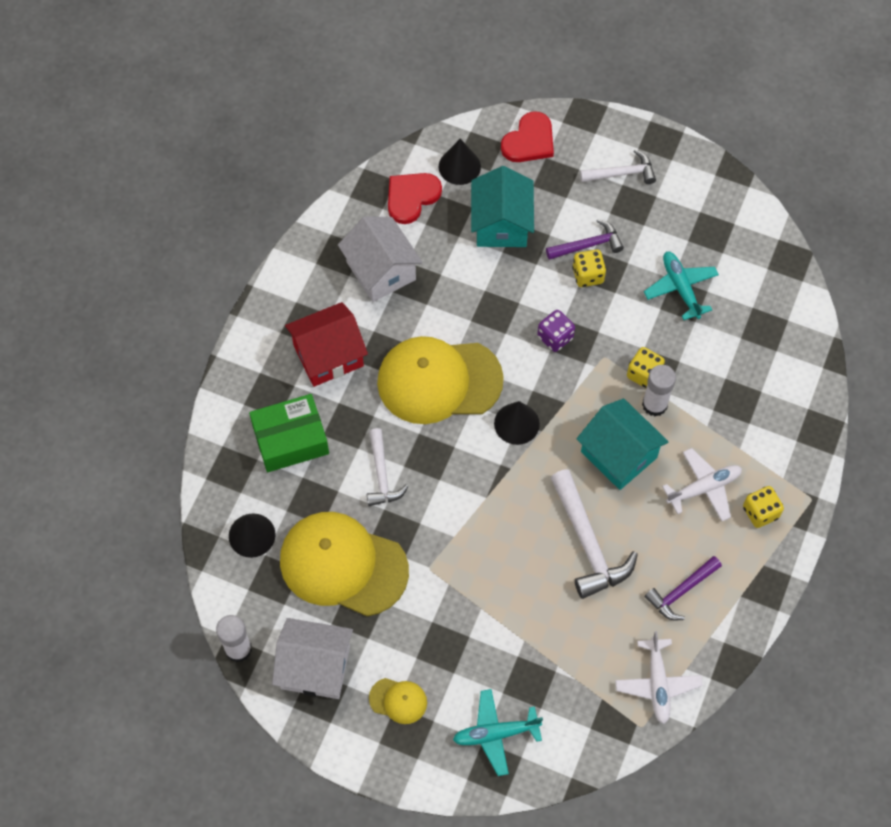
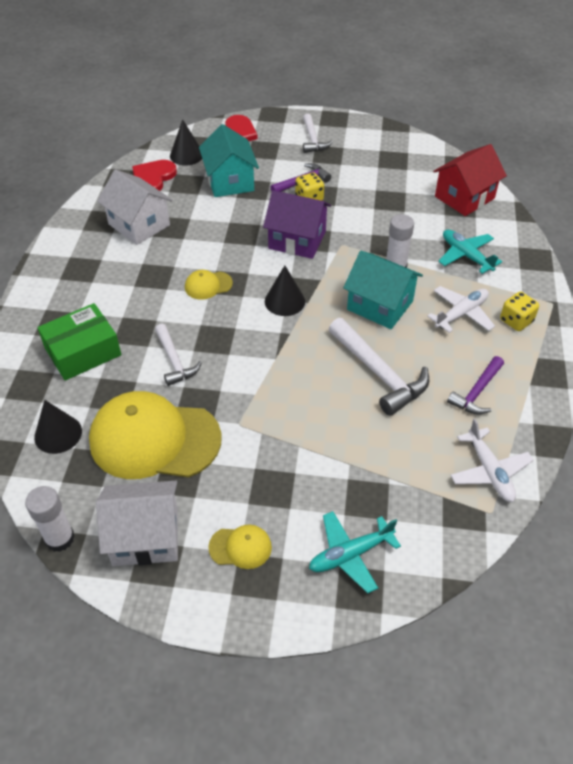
camera: 15 degrees left, 15 degrees down
(328, 355) = (106, 286): red house -> red house (464, 197)
(439, 381) = (208, 285): yellow cap -> yellow cap, size x0.43
(555, 337) = (297, 240): purple dice -> purple house
(622, 173) = (312, 139): white hammer -> white hammer turned 105 degrees clockwise
(644, 374) = (378, 250): yellow dice -> none
(680, 288) = (384, 194): turquoise plane -> turquoise plane (466, 256)

